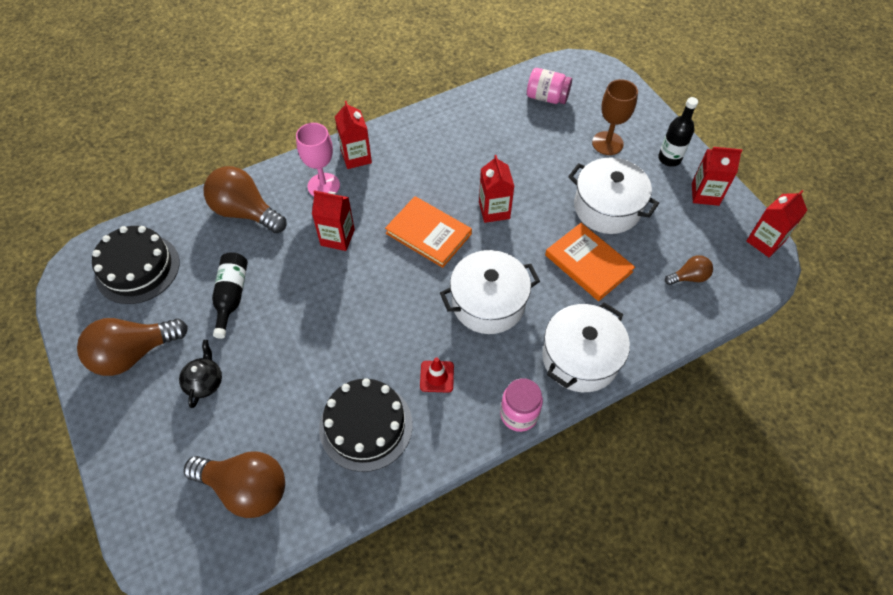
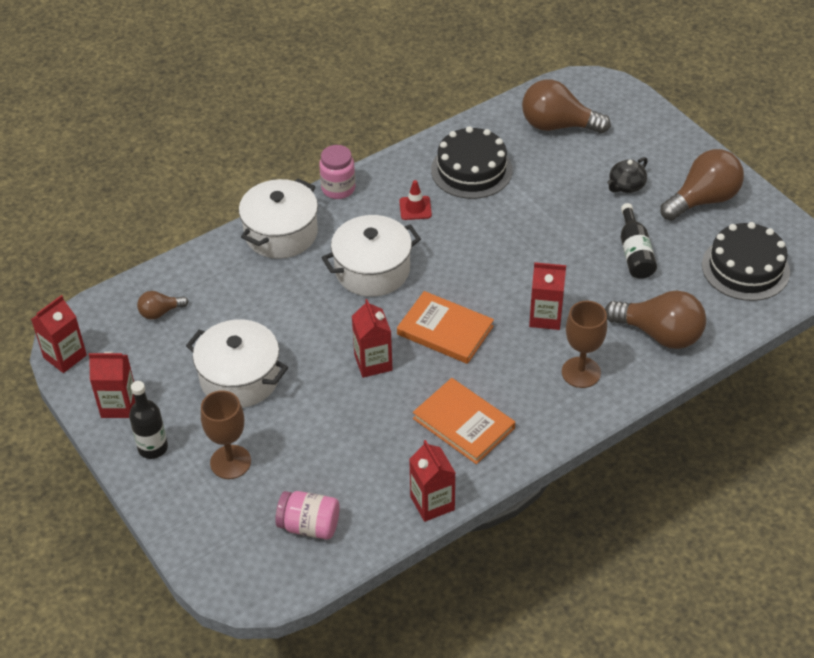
camera: 175 degrees right, 10 degrees down
(205, 382) = (626, 186): black teapot -> black teapot turned 45 degrees clockwise
(323, 186) = (581, 372): pink goblet -> brown goblet
(356, 157) = (552, 412): red carton -> red carton (432, 503)
(588, 263) = (267, 316): orange book -> orange book (463, 423)

